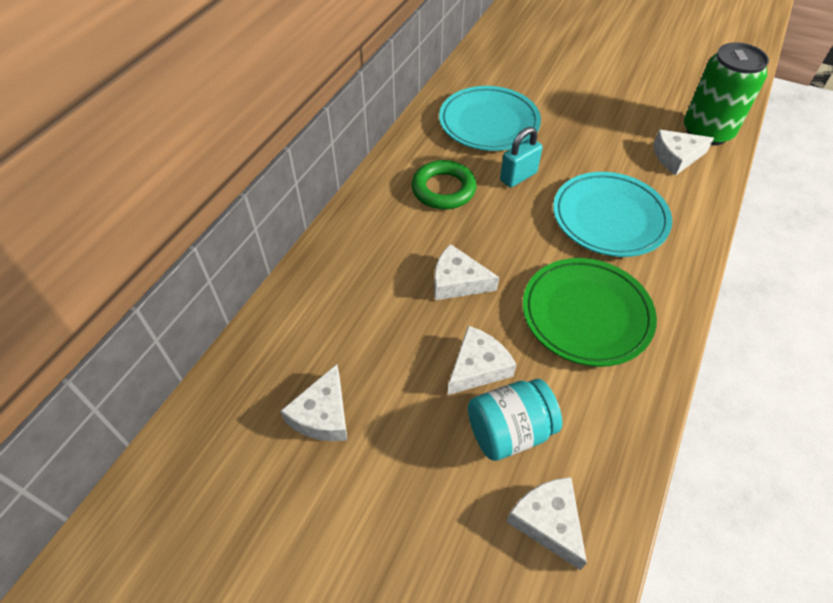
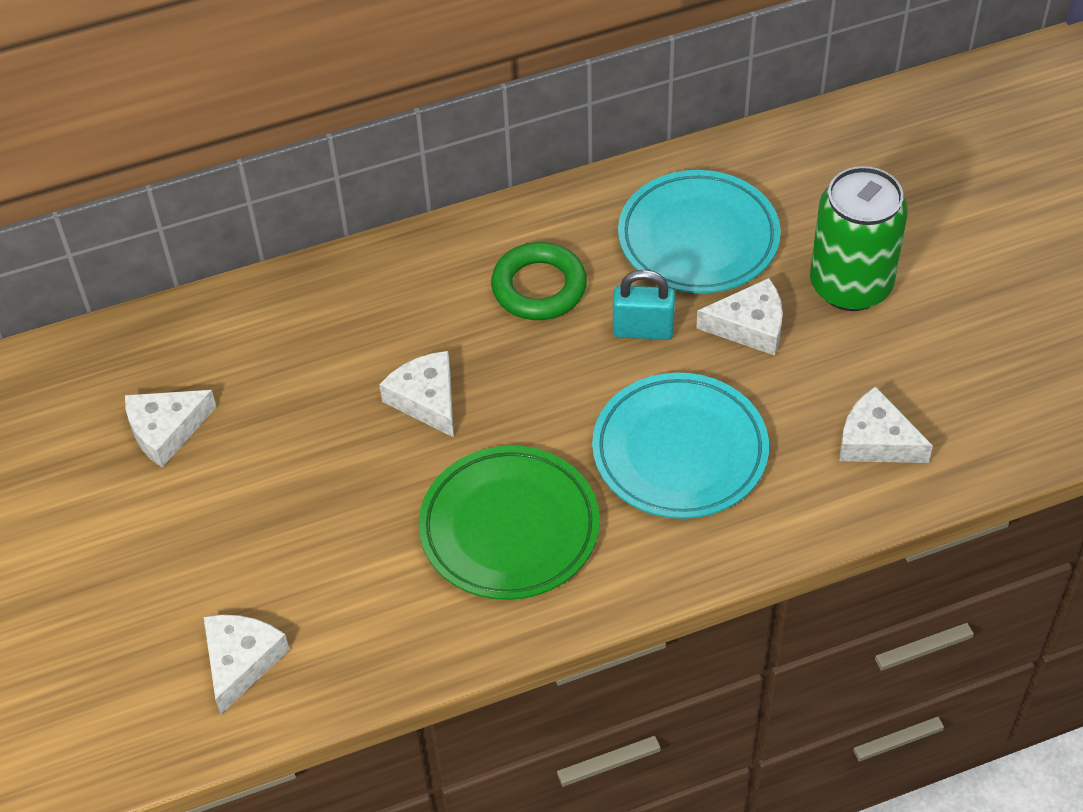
camera: 45 degrees right, 0 degrees up
(477, 367) = (342, 494): white cheese -> white cheese (749, 326)
(509, 431) = (299, 569): turquoise jar -> none
(707, 132) = (971, 439): green can -> green can (850, 285)

